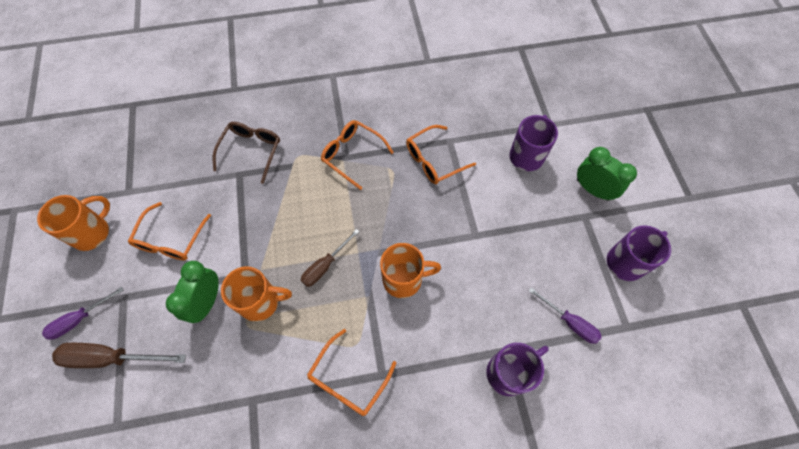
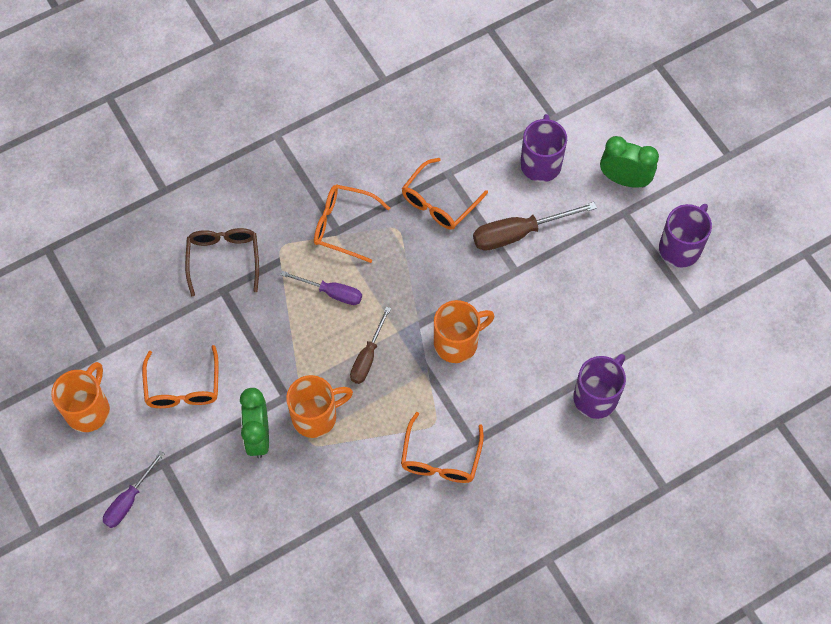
camera: 20 degrees left, 0 degrees up
(111, 358) = (186, 523): brown screwdriver -> brown screwdriver (518, 233)
(569, 322) = (641, 328): purple screwdriver -> purple screwdriver (331, 293)

